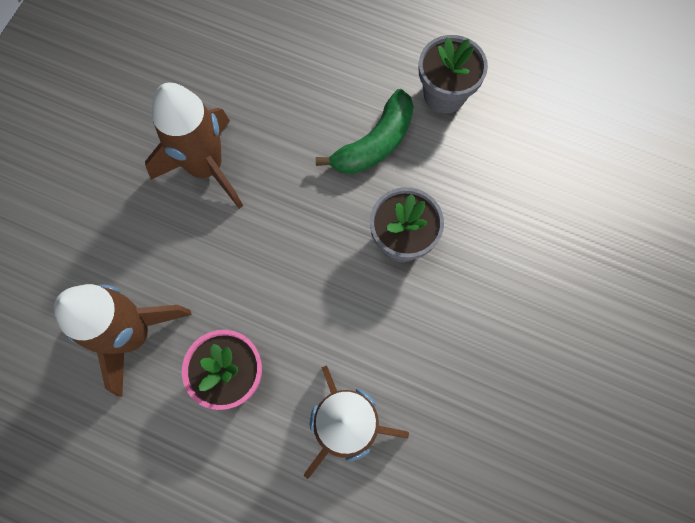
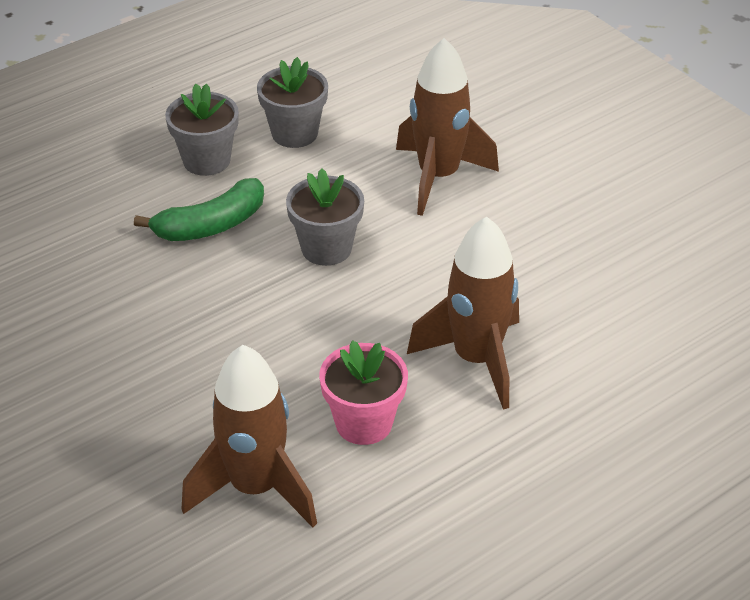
camera: 60 degrees left, 30 degrees down
(206, 167) = (118, 356): brown rocket -> brown rocket (438, 177)
(375, 143) = (211, 225): green banana -> green banana turned 75 degrees clockwise
(520, 137) = (294, 133): none -> grey flower pot

